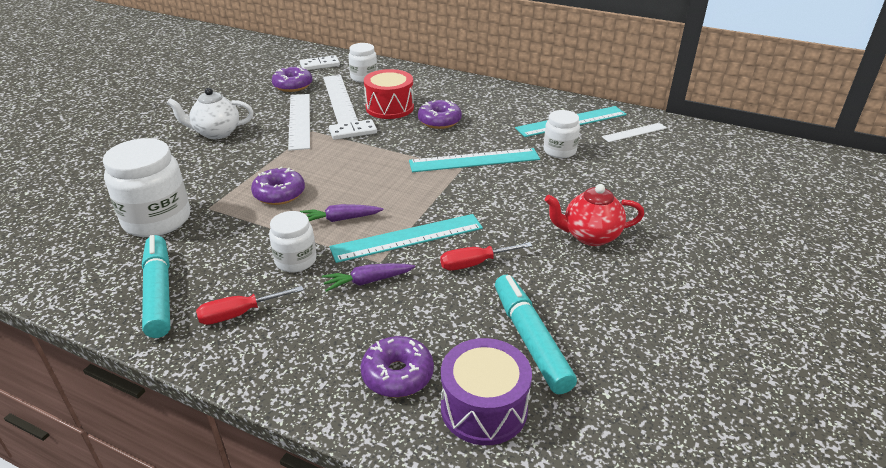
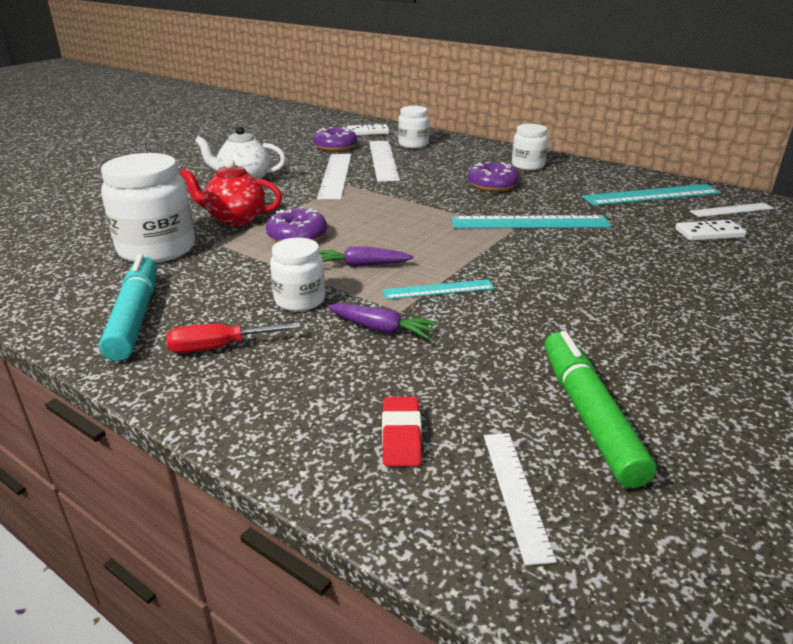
camera: 10 degrees right, 5 degrees down
(353, 131) = (392, 188): white domino -> white domino (709, 233)
(367, 281) = (381, 329): purple carrot -> purple carrot turned 150 degrees counterclockwise
(389, 107) = (437, 170): red drum -> none
(397, 375) = (401, 436): purple donut -> red eraser
(407, 238) = (438, 289): turquoise ruler -> turquoise ruler, size x0.59
(475, 263) = (520, 323): red screwdriver -> none
(484, 408) = (515, 492): purple drum -> white ruler
(530, 339) = (589, 415): turquoise marker -> green marker
(559, 151) = (636, 221): white jar -> white jar (527, 165)
(590, 236) = (674, 308): red teapot -> red teapot (235, 219)

